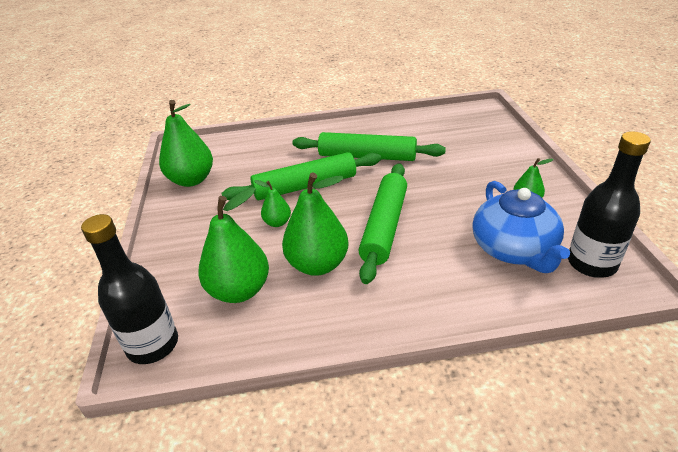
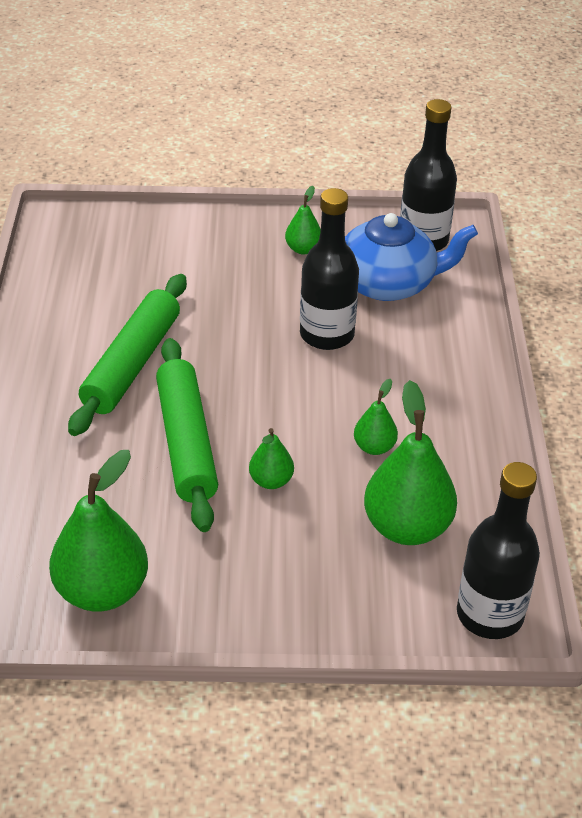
camera: 85 degrees left, 5 degrees up
(318, 264) = (374, 447): green pear -> green pear, size x0.51
(385, 226) = (315, 375): green rolling pin -> none
(431, 226) = (327, 335): none -> black bottle

